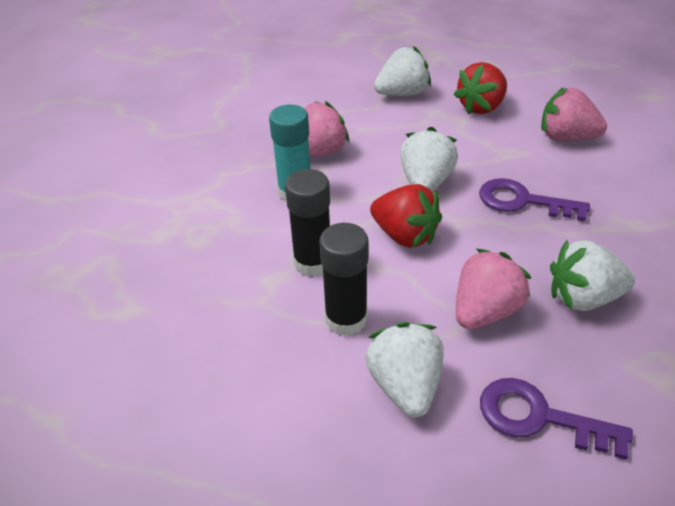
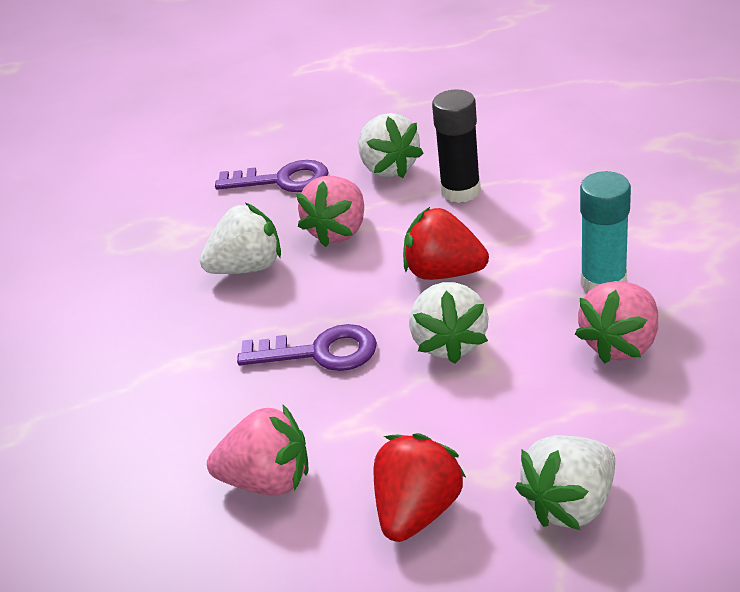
camera: 165 degrees right, 5 degrees down
(313, 262) = (524, 222): black glue stick -> none

